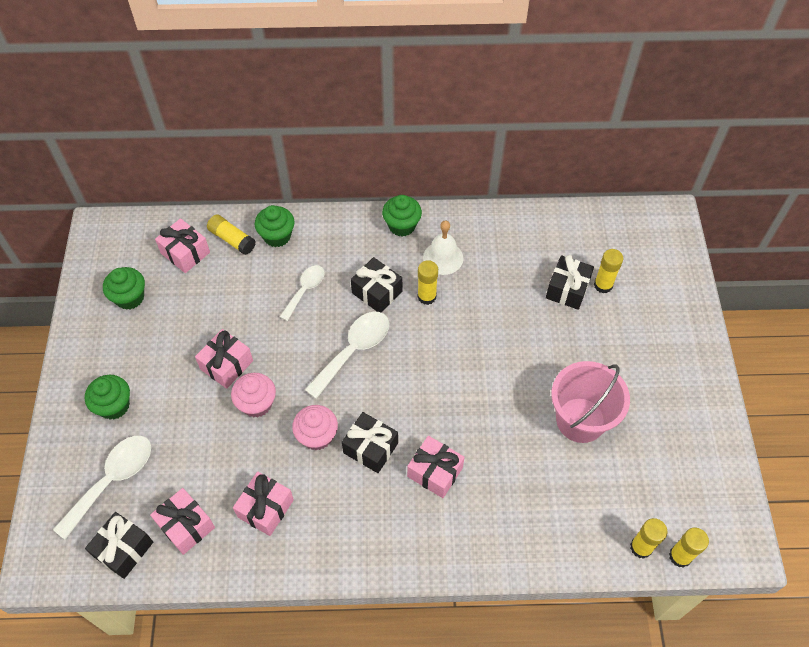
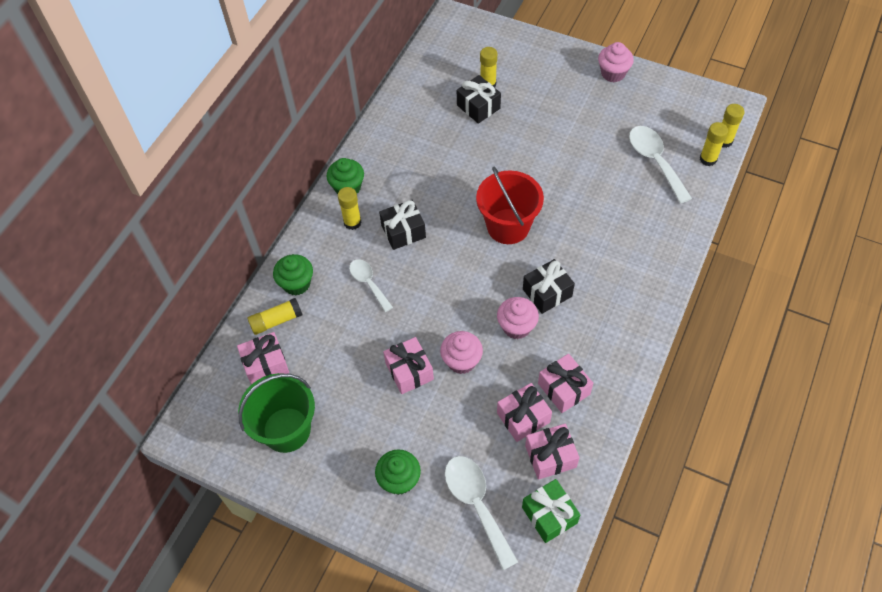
camera: 60 degrees left, 0 degrees up
(123, 549) = (549, 515): black gift -> green gift
(130, 297) = (286, 429): green cupcake -> green bucket
(354, 350) = (450, 270): white spoon -> white spoon (655, 161)
(426, 296) = (429, 199): yellow glue stick -> yellow glue stick (352, 222)
(432, 379) = (508, 226): none -> red bucket
(435, 472) = (590, 257): pink gift -> pink gift (523, 417)
(443, 258) = (398, 173): white bell -> none
(580, 420) = (593, 149): pink bucket -> none
(701, 398) = (613, 73): none -> pink cupcake

